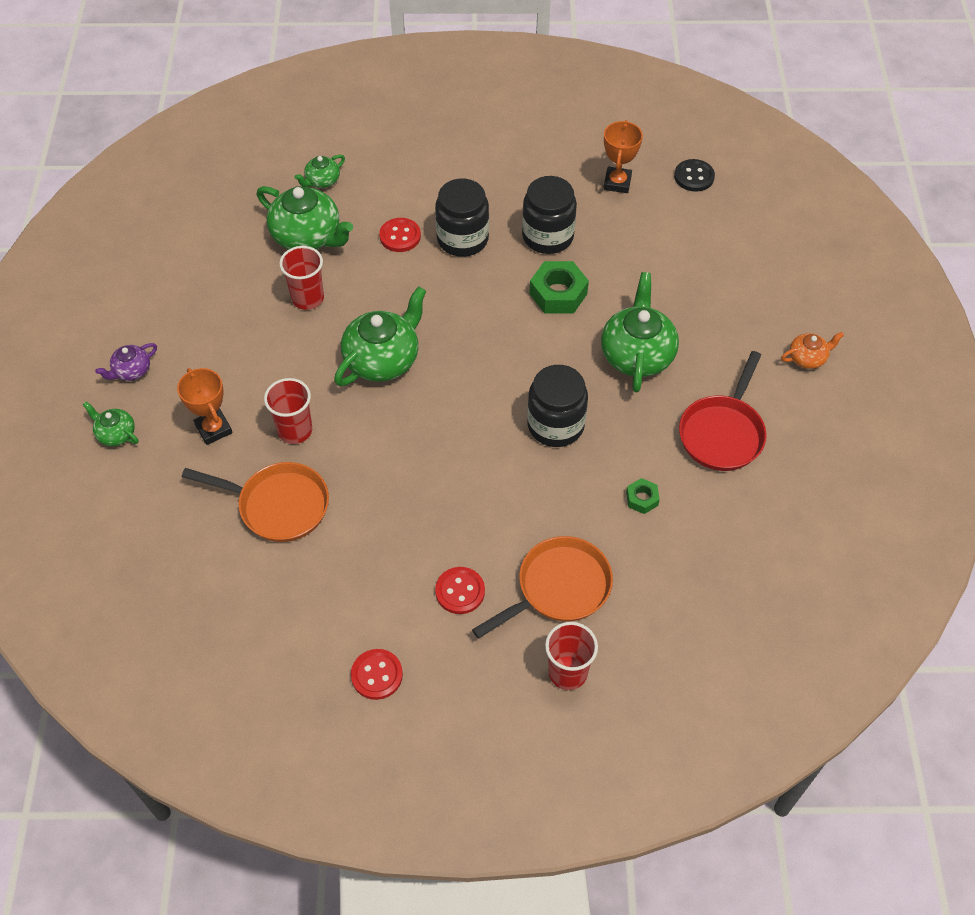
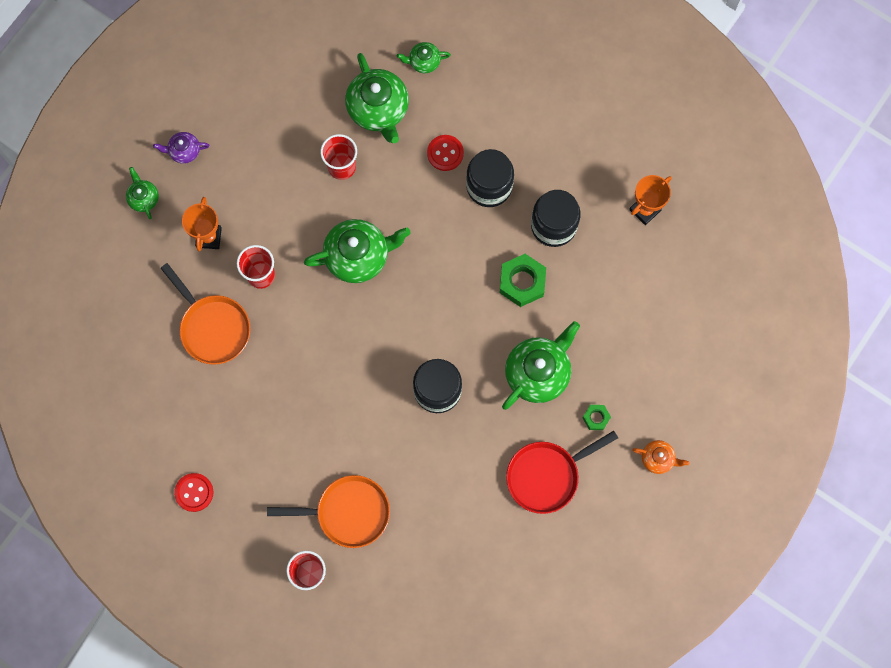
camera: 35 degrees right, 20 degrees up
(460, 591) = (284, 471): red button -> none
(642, 499) = (451, 487): green nut -> green nut (596, 418)
(694, 177) = (709, 243): black button -> none

